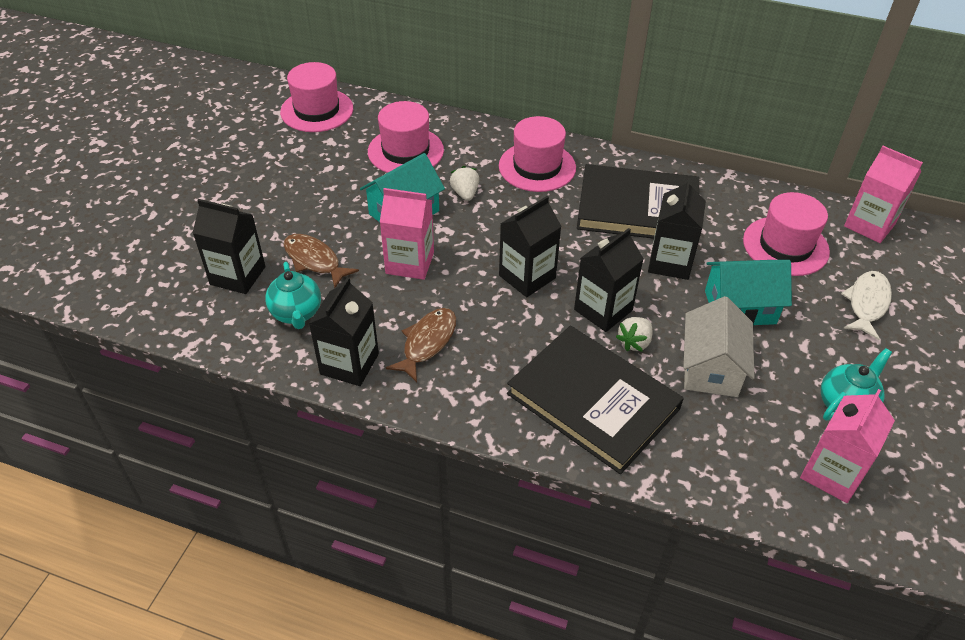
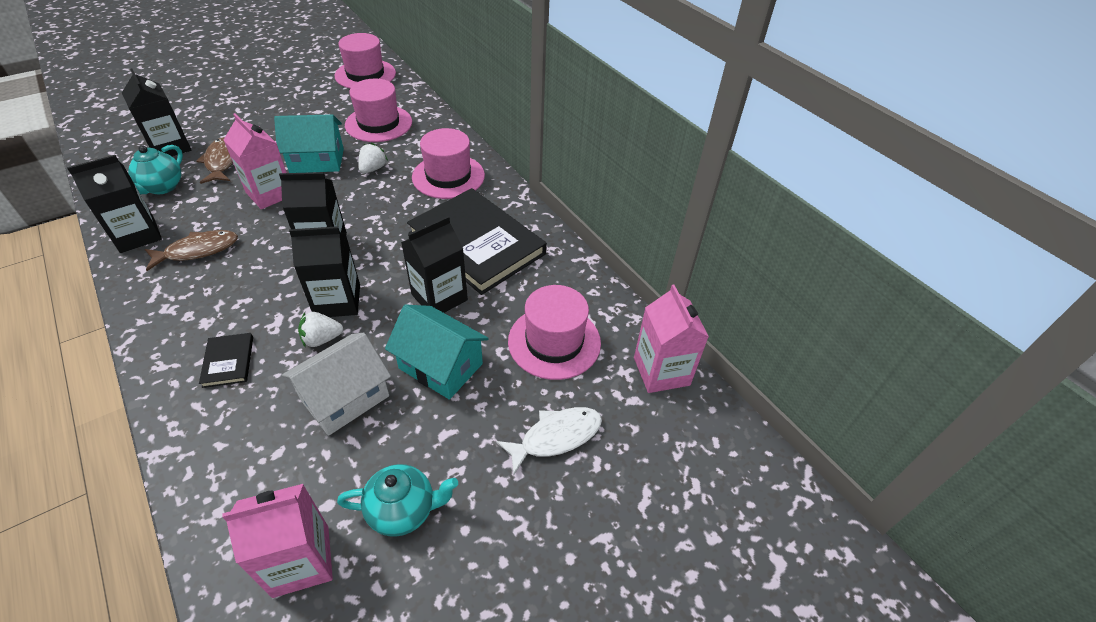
camera: 35 degrees right, 0 degrees up
(593, 401) = (228, 361): black book -> black book, size x0.41

